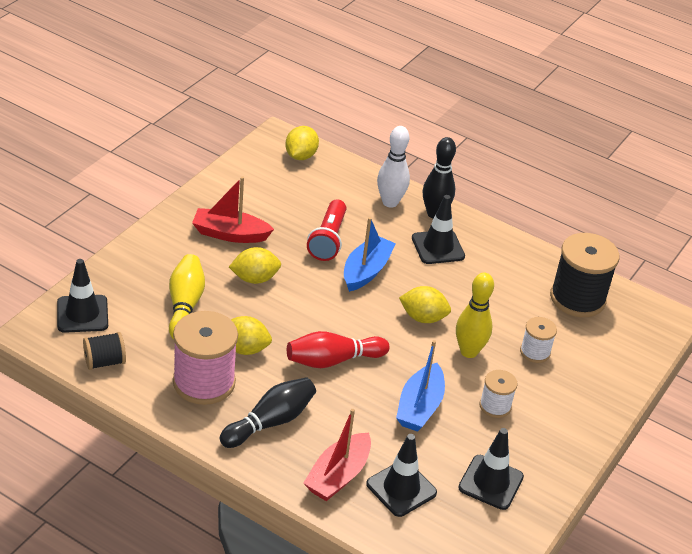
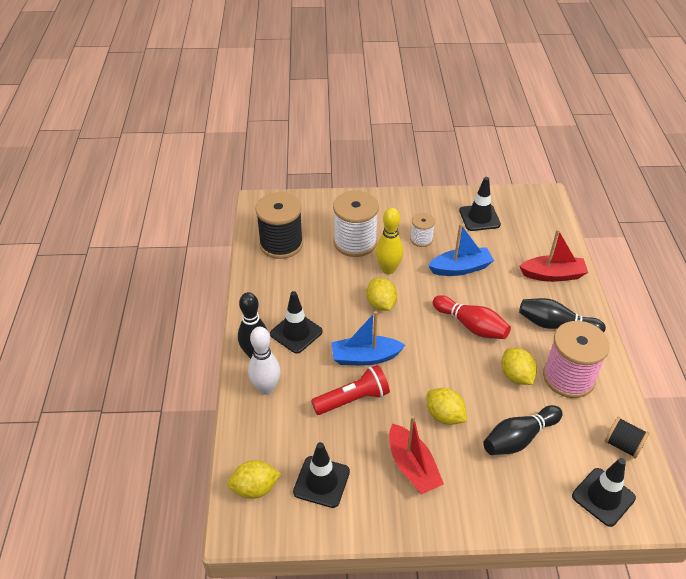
camera: 120 degrees left, 5 degrees up
(185, 305) = (519, 438): yellow bowling pin -> black bowling pin
(401, 488) = (527, 247): black traffic cone -> black traffic cone (321, 482)
(535, 352) = (355, 242): white spool -> white spool, size x1.91

